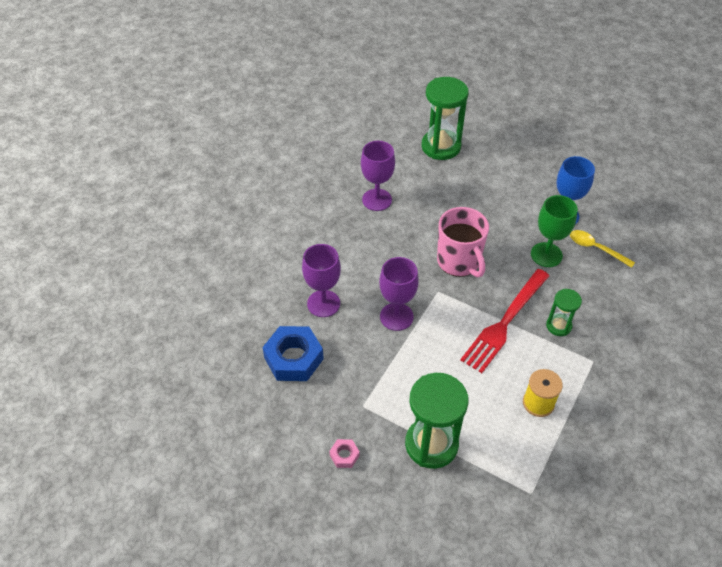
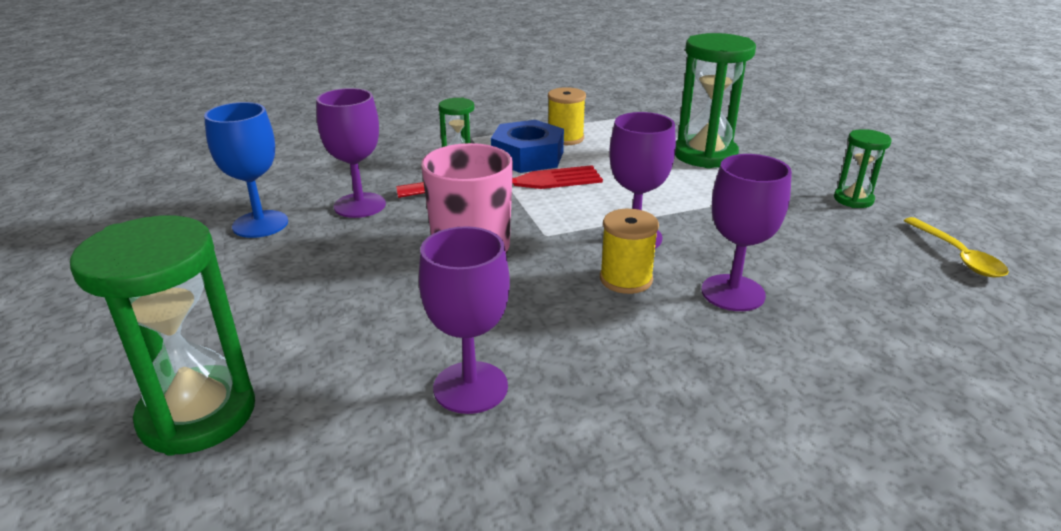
camera: 140 degrees left, 20 degrees down
(293, 358) = (827, 260): blue nut -> blue nut (528, 157)
(306, 442) = (853, 199): none -> green hourglass
(344, 455) = (810, 179): pink nut -> none
(374, 283) = (626, 279): none -> yellow spool
(546, 255) = (360, 205): green goblet -> purple goblet
(596, 248) = (299, 186): yellow spoon -> yellow spoon (957, 256)

